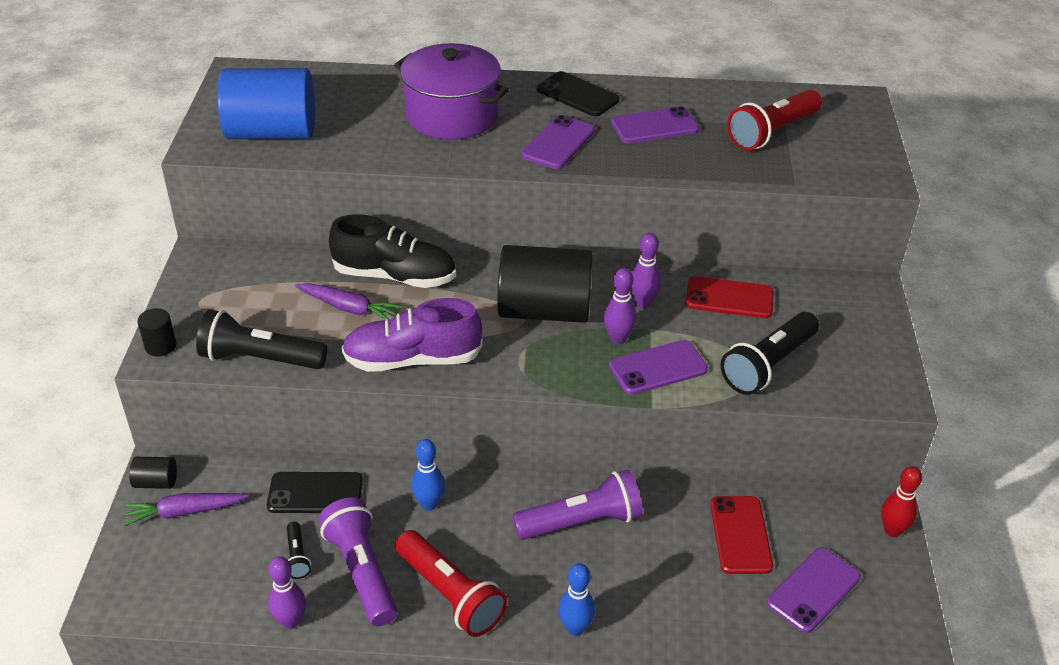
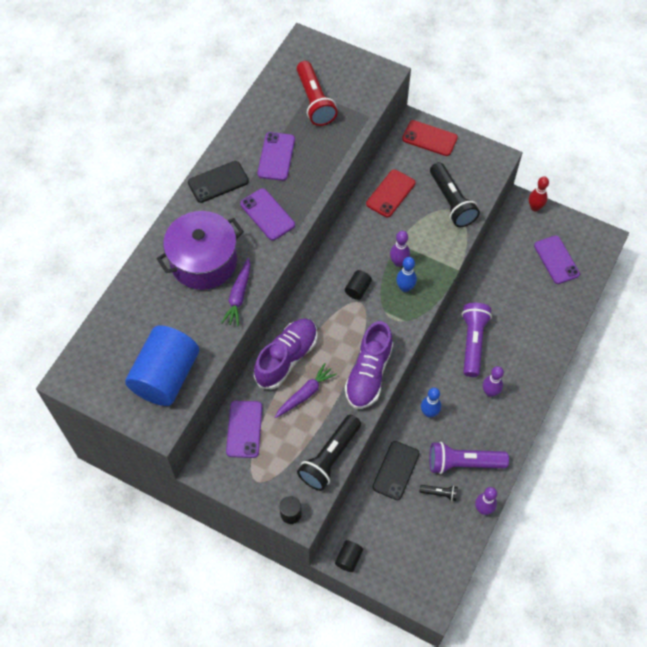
camera: 65 degrees left, 20 degrees up
(184, 512) = (380, 547): purple carrot -> purple carrot (238, 296)
(395, 276) = (286, 358): black shoe -> purple shoe
(450, 594) = (496, 424): red flashlight -> none
(544, 310) = (358, 289): black cylinder -> black cylinder, size x0.42
(575, 628) = (539, 374): blue bowling pin -> blue bowling pin (405, 288)
(643, 303) = (374, 237): purple bowling pin -> purple bowling pin (490, 392)
(658, 368) = (430, 254): purple phone -> purple phone (244, 429)
(740, 535) = (511, 274): red phone -> red phone (429, 138)

